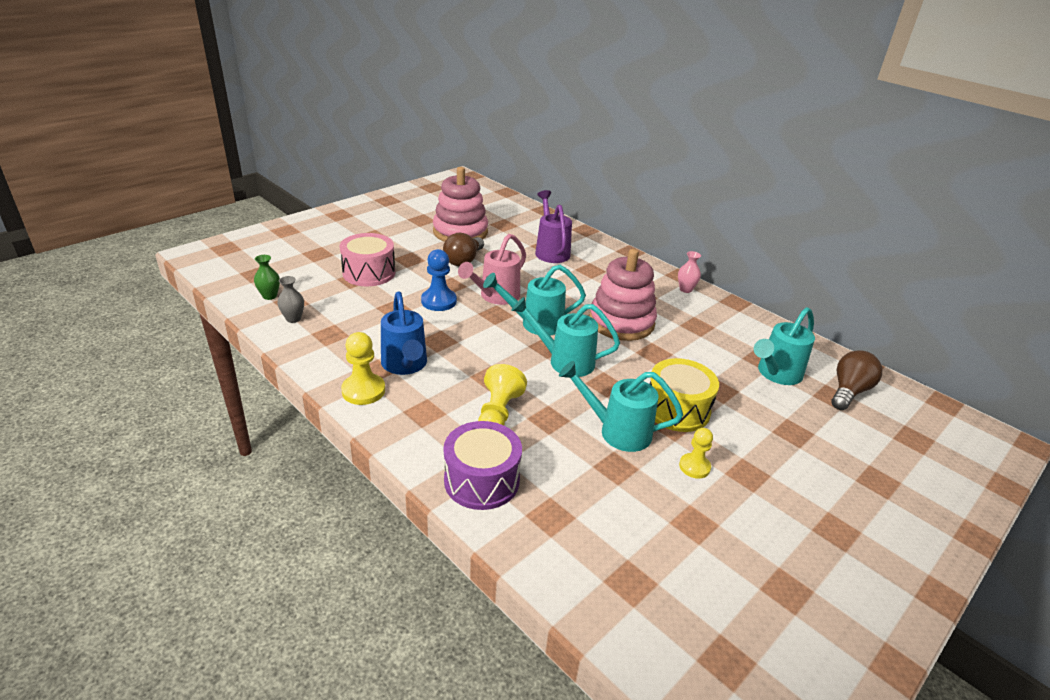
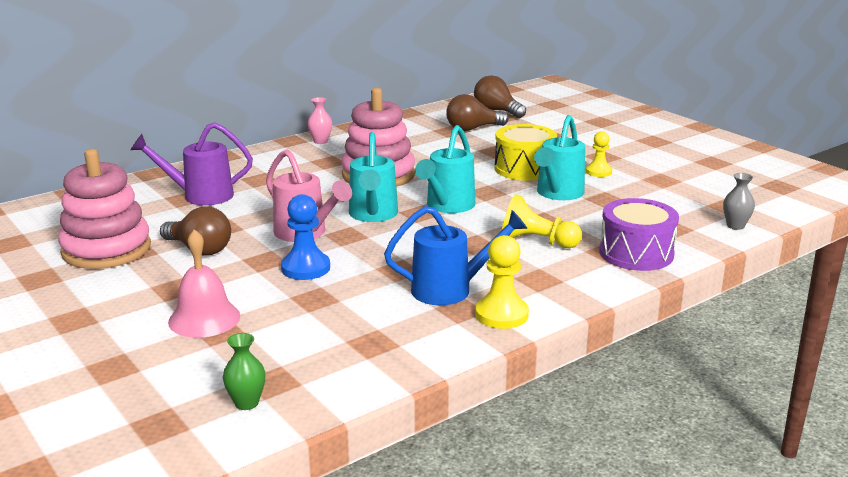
camera: 80 degrees left, 10 degrees down
(293, 319) = (324, 375): grey vase -> grey vase (735, 226)
(369, 273) = (204, 318): pink drum -> pink bell
(776, 374) = (472, 129): turquoise watering can -> brown light bulb

